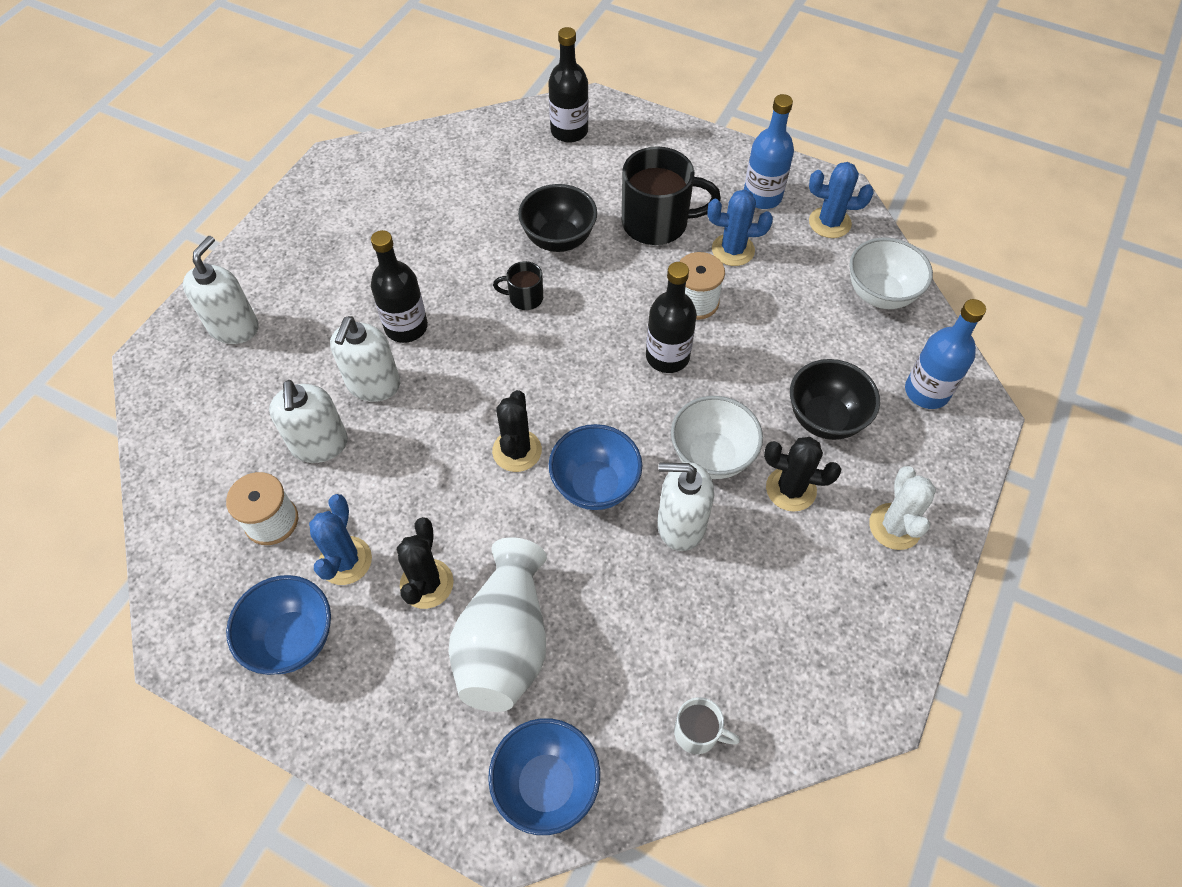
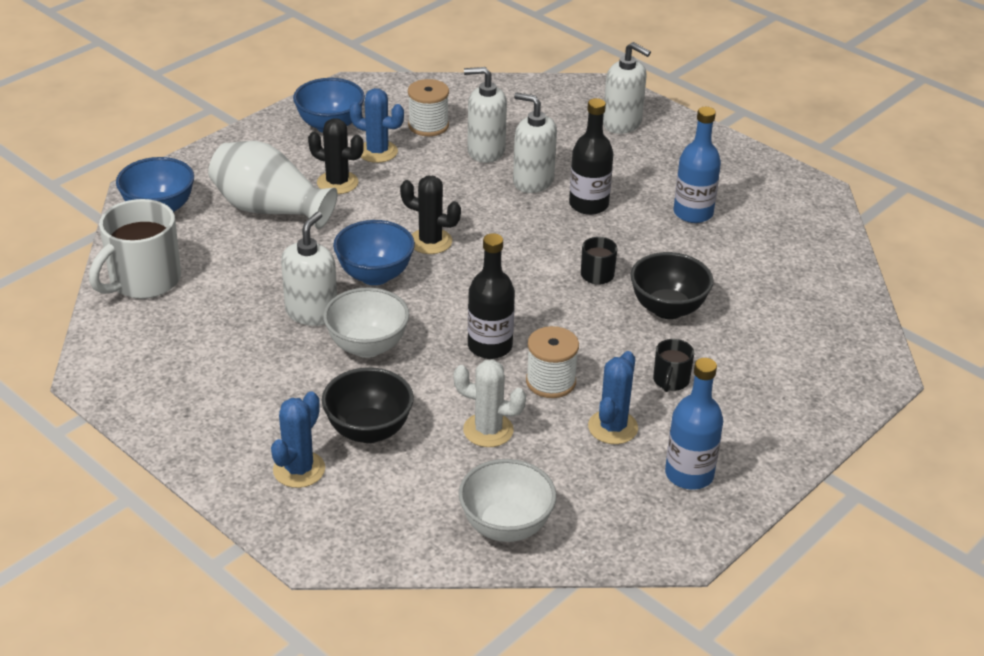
camera: 105 degrees right, 20 degrees down
(569, 131) = (834, 347): black bottle -> none
(657, 223) = (670, 381): black mug -> black mug, size x0.49
(698, 732) = (143, 281): white mug -> white mug, size x2.04
(791, 489) = (307, 385): black cactus -> none
(829, 223) = (629, 520): blue cactus -> blue cactus (299, 469)
(894, 526) = (233, 439): white cactus -> white cactus (488, 430)
(926, 392) = (362, 517): blue bottle -> blue bottle (693, 213)

